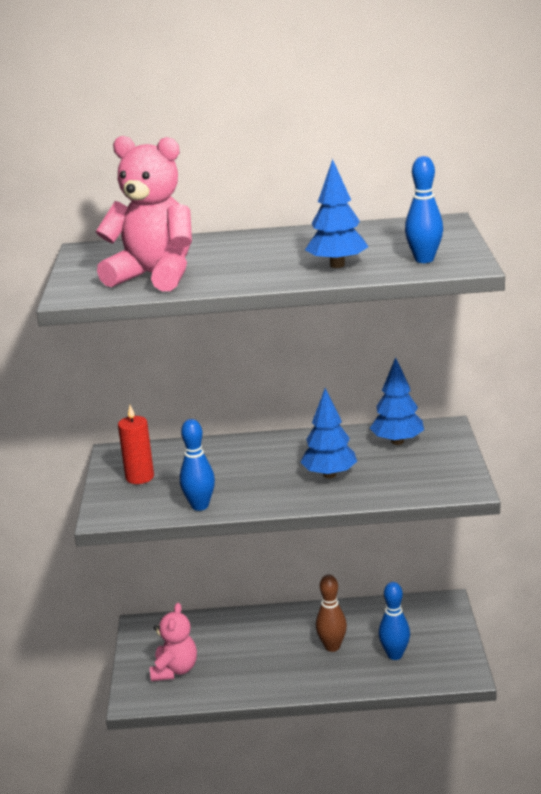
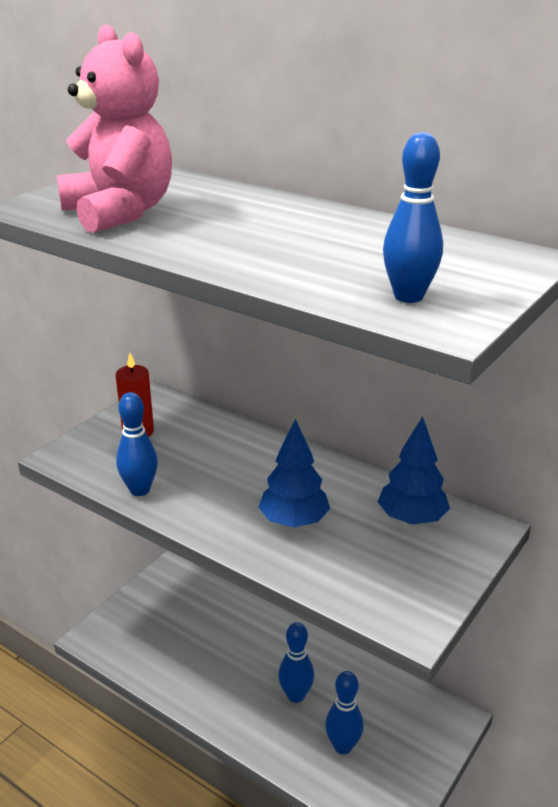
camera: 35 degrees right, 5 degrees up
(175, 670) = (148, 630): pink teddy bear -> none
(332, 647) = (295, 695): brown bowling pin -> blue bowling pin
(337, 265) = (301, 266): blue tree -> none

